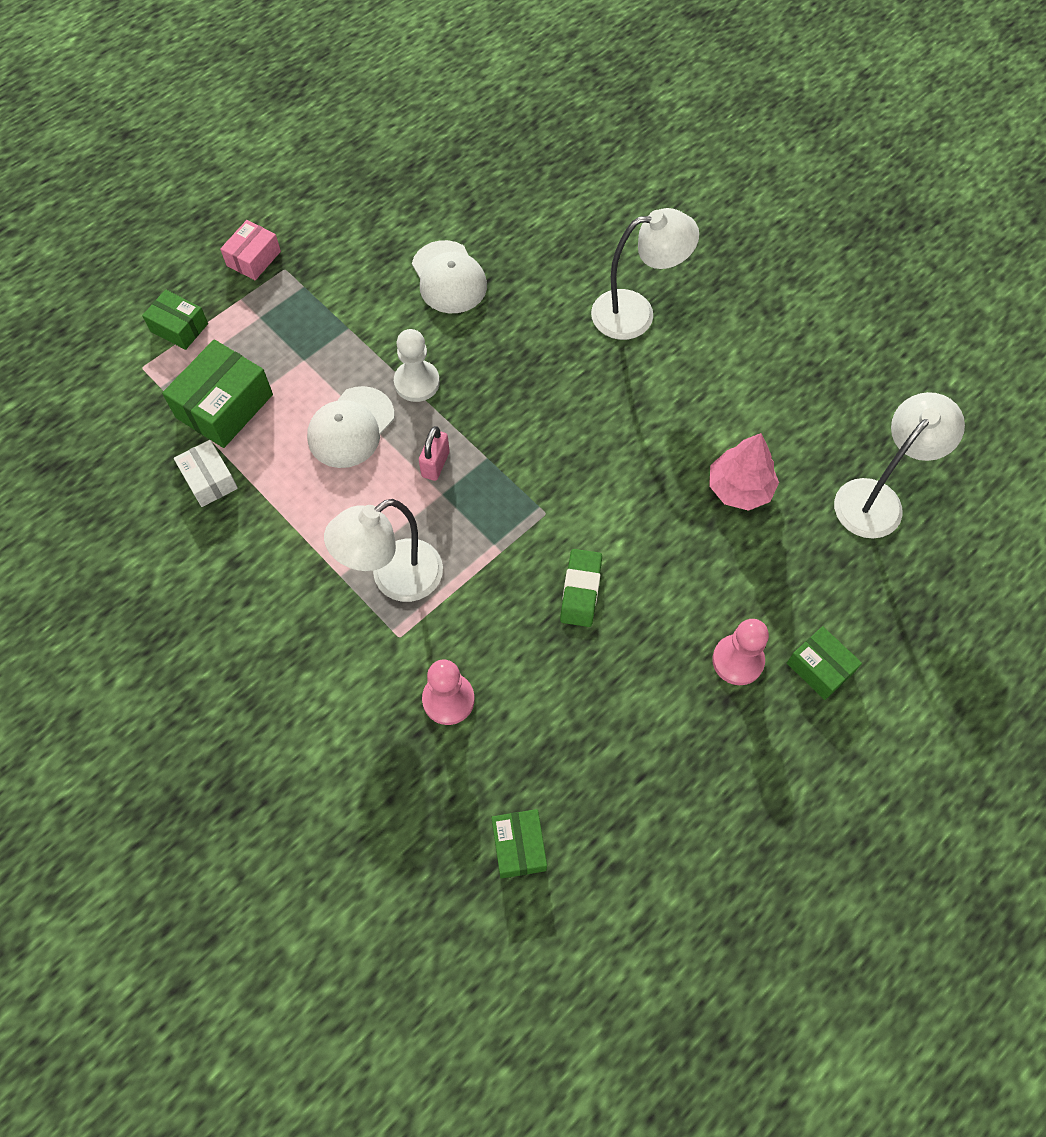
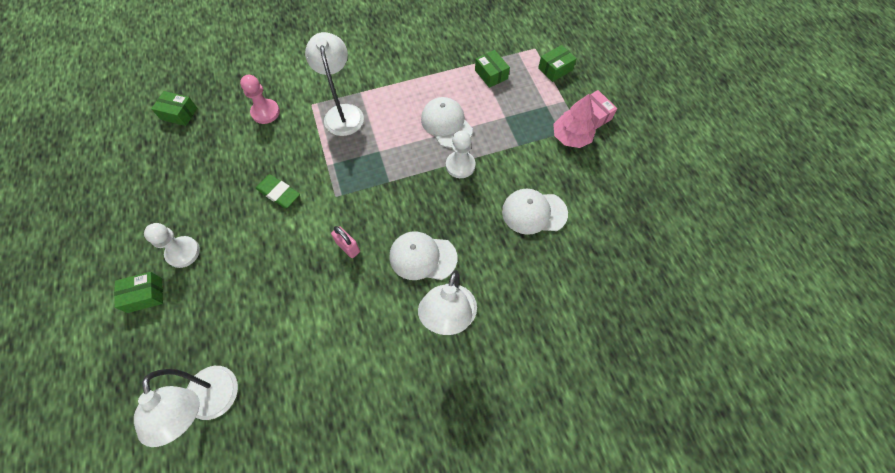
camera: 115 degrees right, 0 degrees up
(209, 480) = (448, 57): white box -> none
(224, 406) = (491, 74): green box -> green box, size x0.61
(435, 464) = (399, 154): pink padlock -> pink padlock (348, 247)
(577, 370) = (422, 257): none -> white cap
(738, 660) = (183, 252): pink pawn -> white pawn
(739, 488) = (280, 314): pink tree -> pink tree (571, 137)

